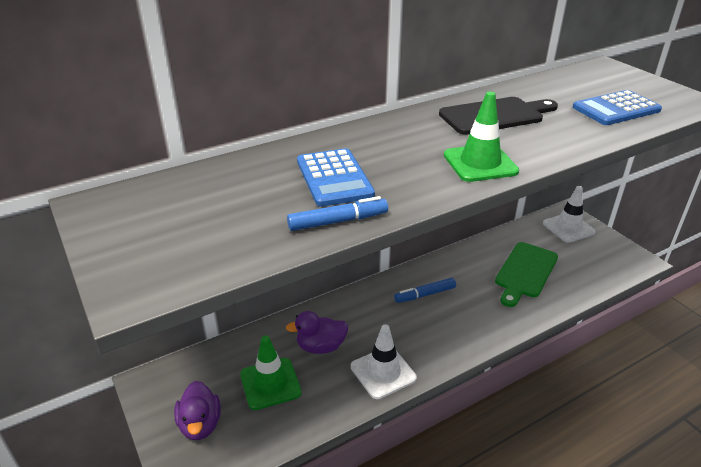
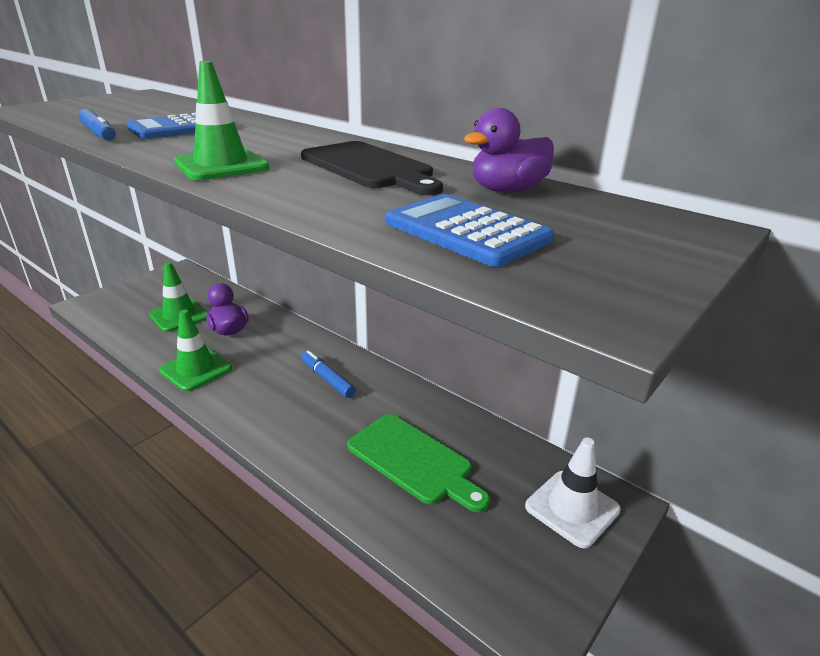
camera: 70 degrees right, 5 degrees down
(200, 424) = (136, 297): purple duck -> purple duck (507, 190)
(383, 372) = (196, 369): white traffic cone -> green traffic cone
(525, 272) = (413, 461): green cutting board -> green cutting board turned 150 degrees counterclockwise

